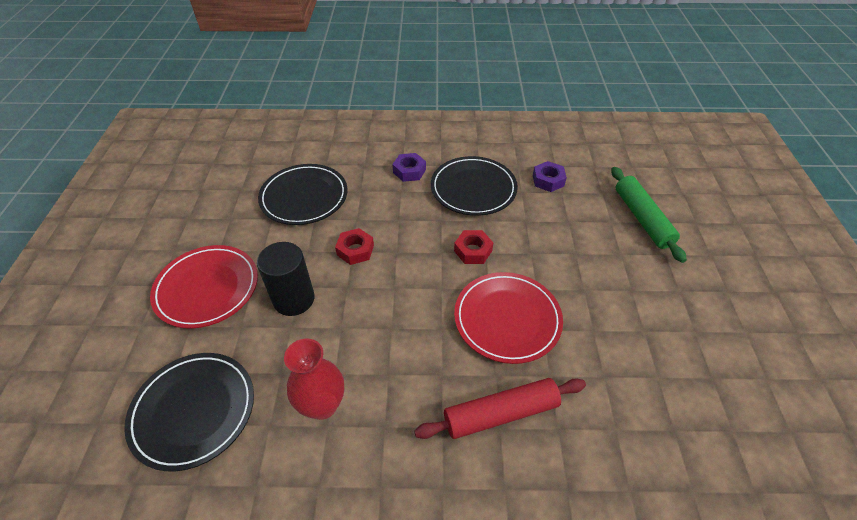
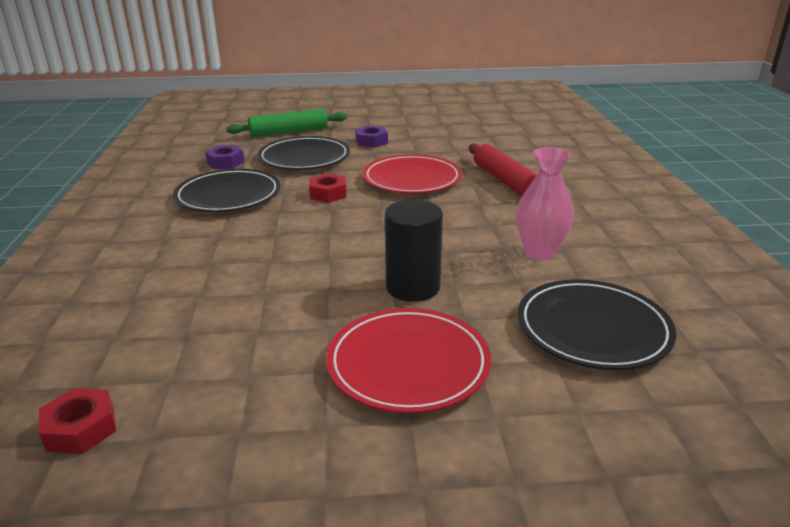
camera: 95 degrees left, 20 degrees down
(304, 197) = (212, 308): black plate -> black plate (304, 158)
(322, 405) = (540, 252): red vase -> pink vase
(355, 250) = (327, 256): red nut -> red nut (81, 428)
(409, 171) = (179, 233): purple nut -> purple nut (371, 141)

